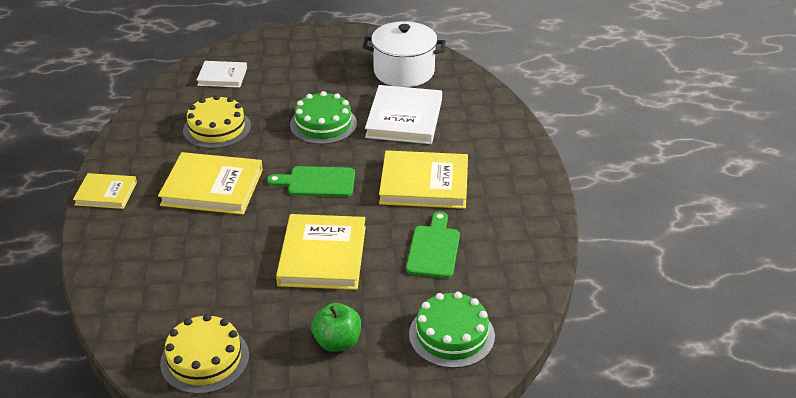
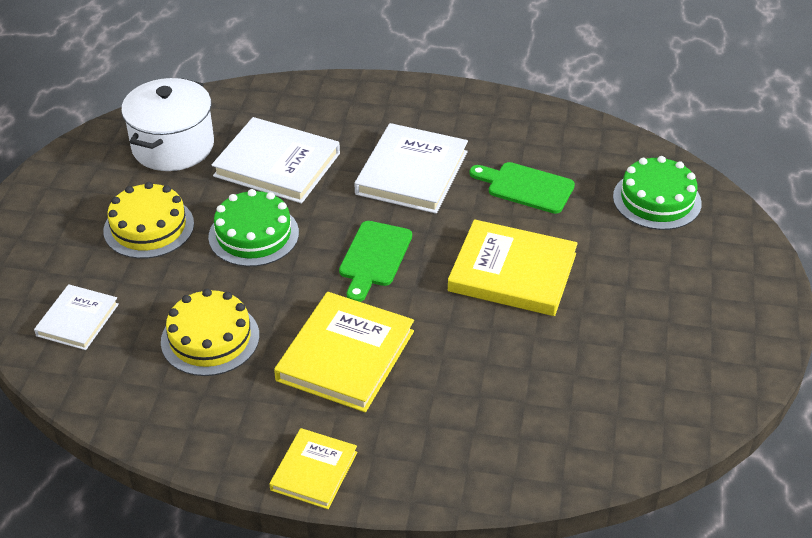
camera: 75 degrees left, 5 degrees up
(205, 359) = (659, 390): yellow cake -> yellow cake (149, 227)
(337, 342) = (652, 281): green apple -> none
(424, 183) = (412, 173): yellow book -> white book

